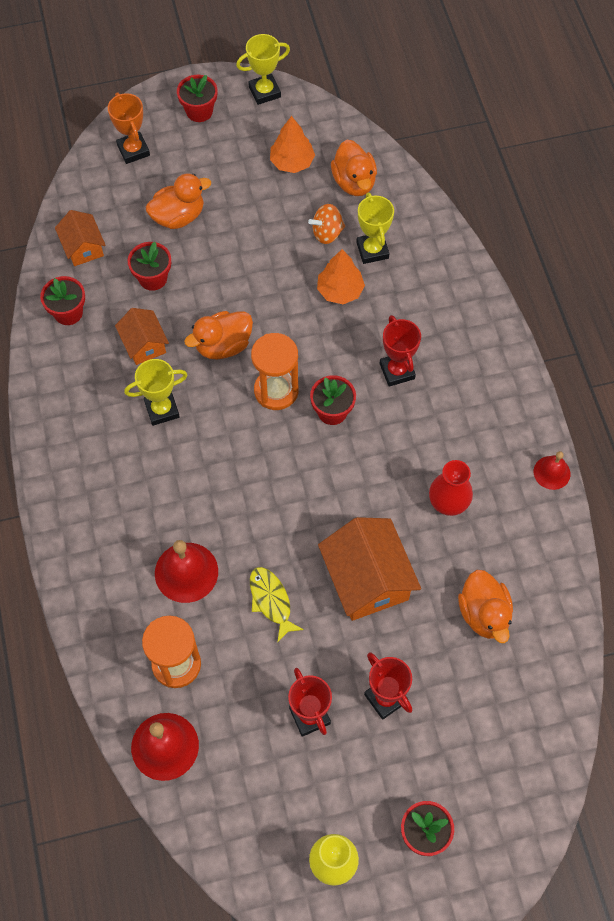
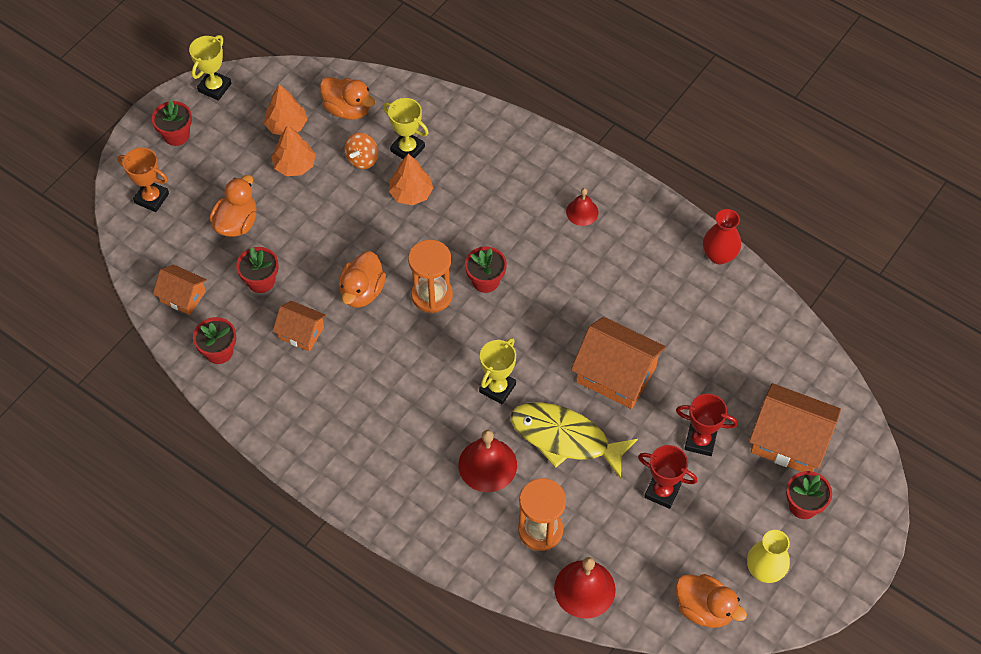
camera: 40 degrees left, 5 degrees down
(162, 409) = (360, 368): yellow trophy -> yellow trophy (497, 388)
(267, 200) = (294, 165): none -> orange tree
(271, 601) = (565, 438): yellow fish -> yellow fish, size x1.77
(397, 371) = (504, 221): red trophy -> none
(448, 503) = (622, 284): red vase -> red vase (719, 255)
(467, 763) = (789, 440): none -> orange house
(484, 614) = (712, 338): orange duck -> orange duck (704, 608)
(552, 472) = (671, 214): red bell -> red bell (582, 212)

